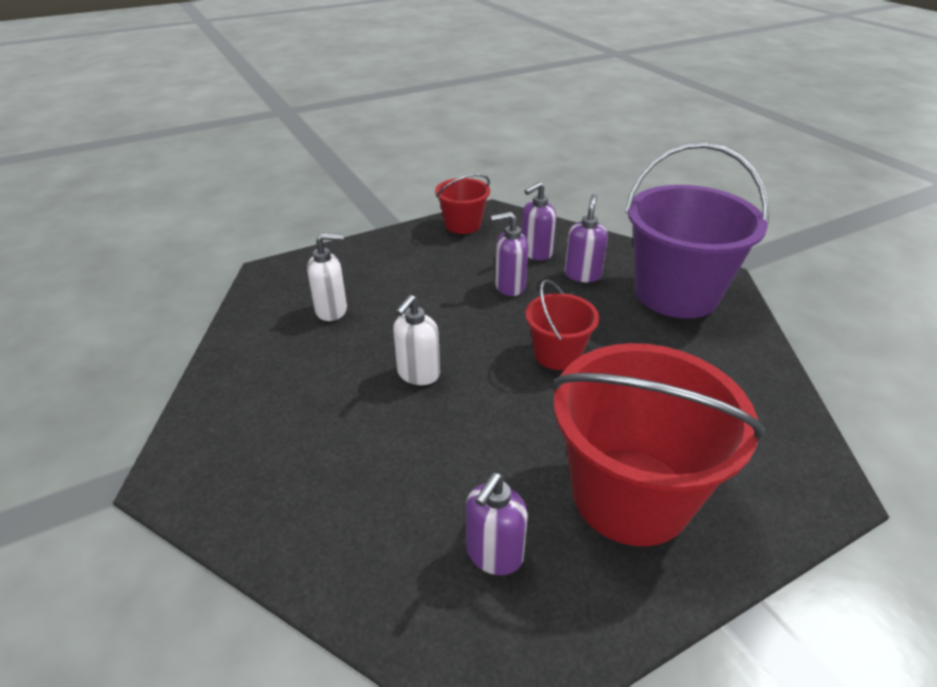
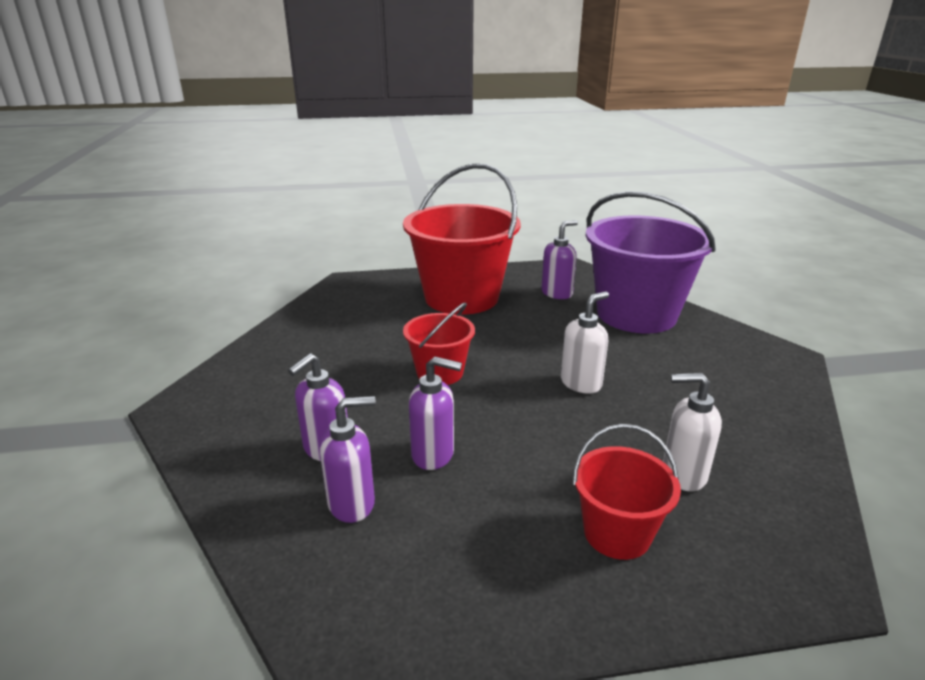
camera: 160 degrees left, 10 degrees down
(463, 225) = (426, 618): red bucket -> red bucket (617, 533)
(676, 293) = (254, 401): purple bucket -> purple bucket (636, 314)

